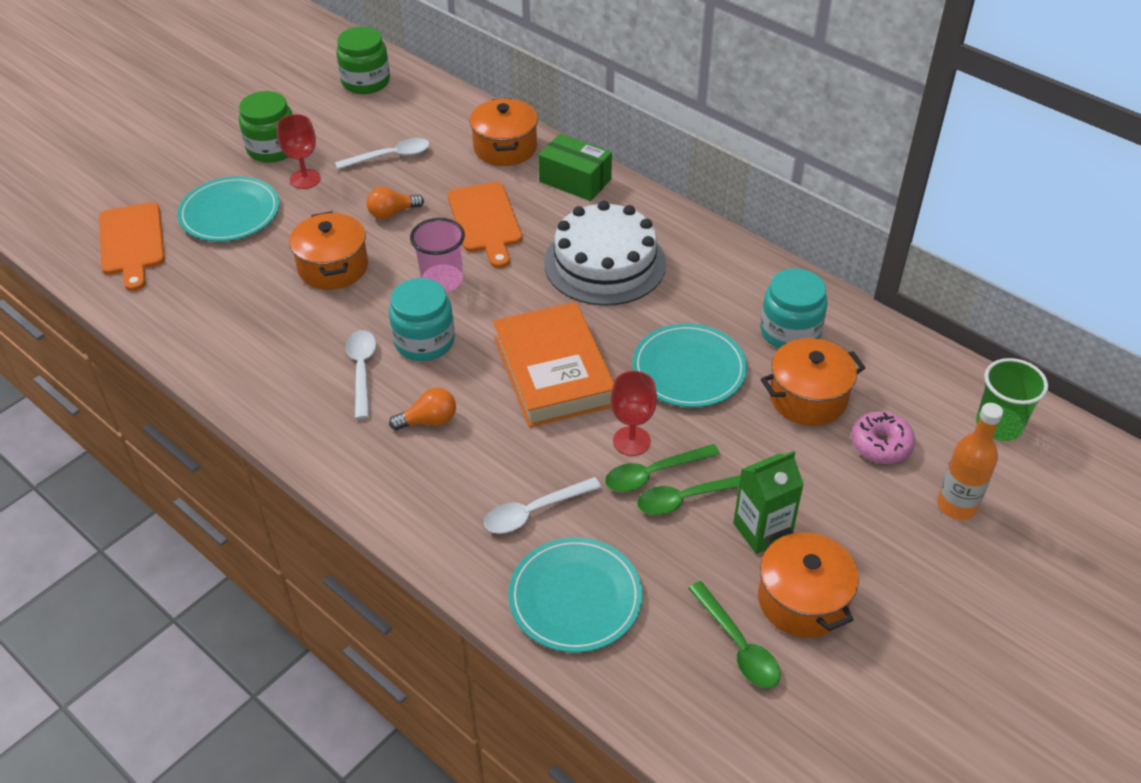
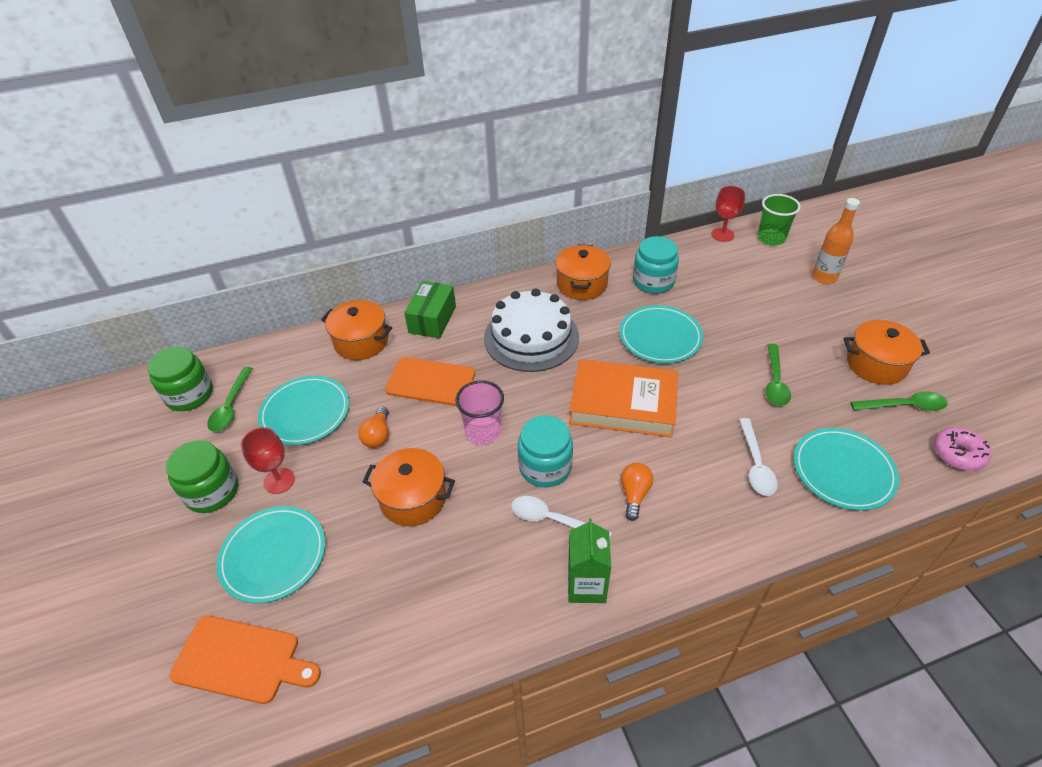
camera: 60 degrees left, 0 degrees up
(390, 157) = (305, 412): white spoon -> turquoise plate
(575, 180) = (432, 319): green box -> green box turned 45 degrees counterclockwise
(631, 441) = (712, 389): red goblet -> red goblet (722, 235)
(653, 473) = (746, 389): green spoon -> green spoon (231, 406)
(762, 530) = (815, 359): green carton -> green carton (586, 585)
(808, 398) = (713, 297): orange pot -> orange pot (581, 284)
(881, 445) = (766, 285): pink donut -> pink donut (957, 454)

